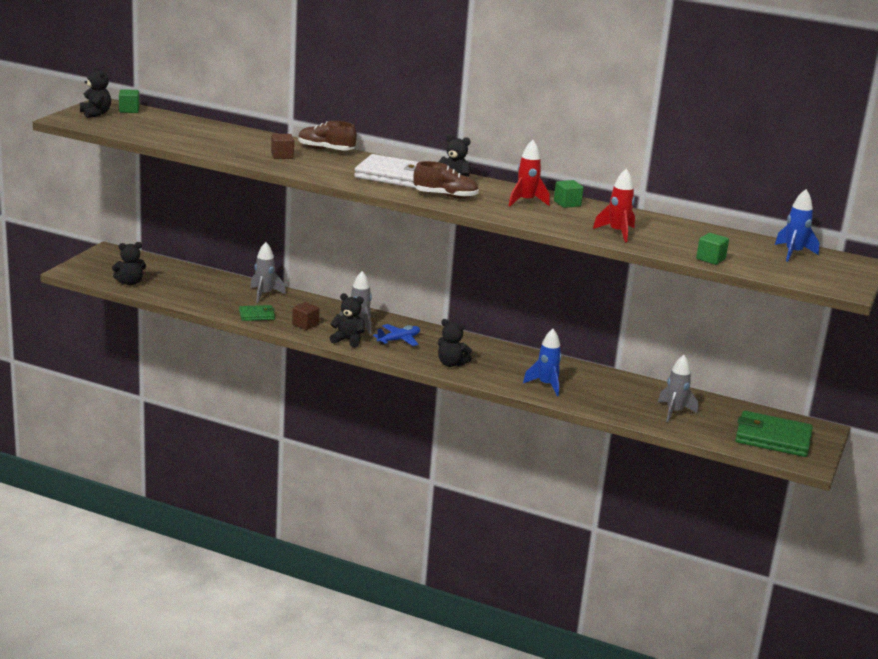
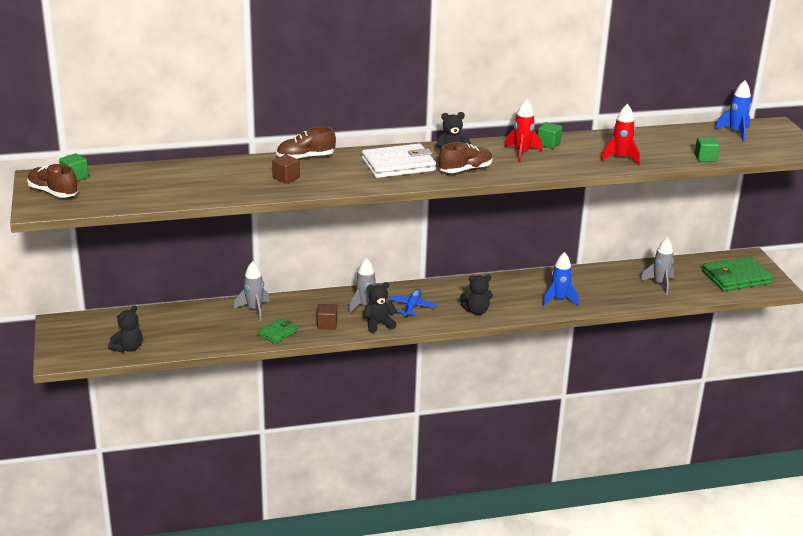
camera: 35 degrees left, 5 degrees up
(95, 114) = (53, 192): black teddy bear -> brown shoe

